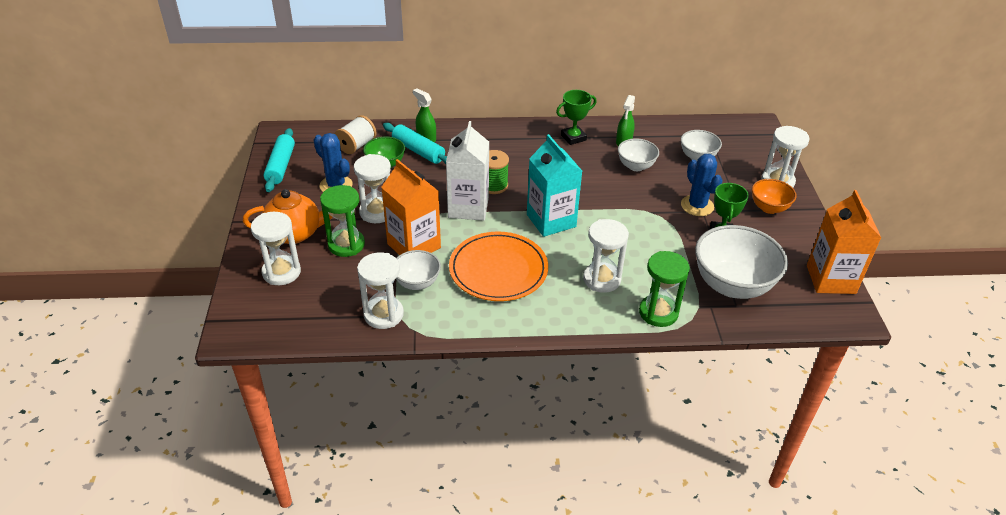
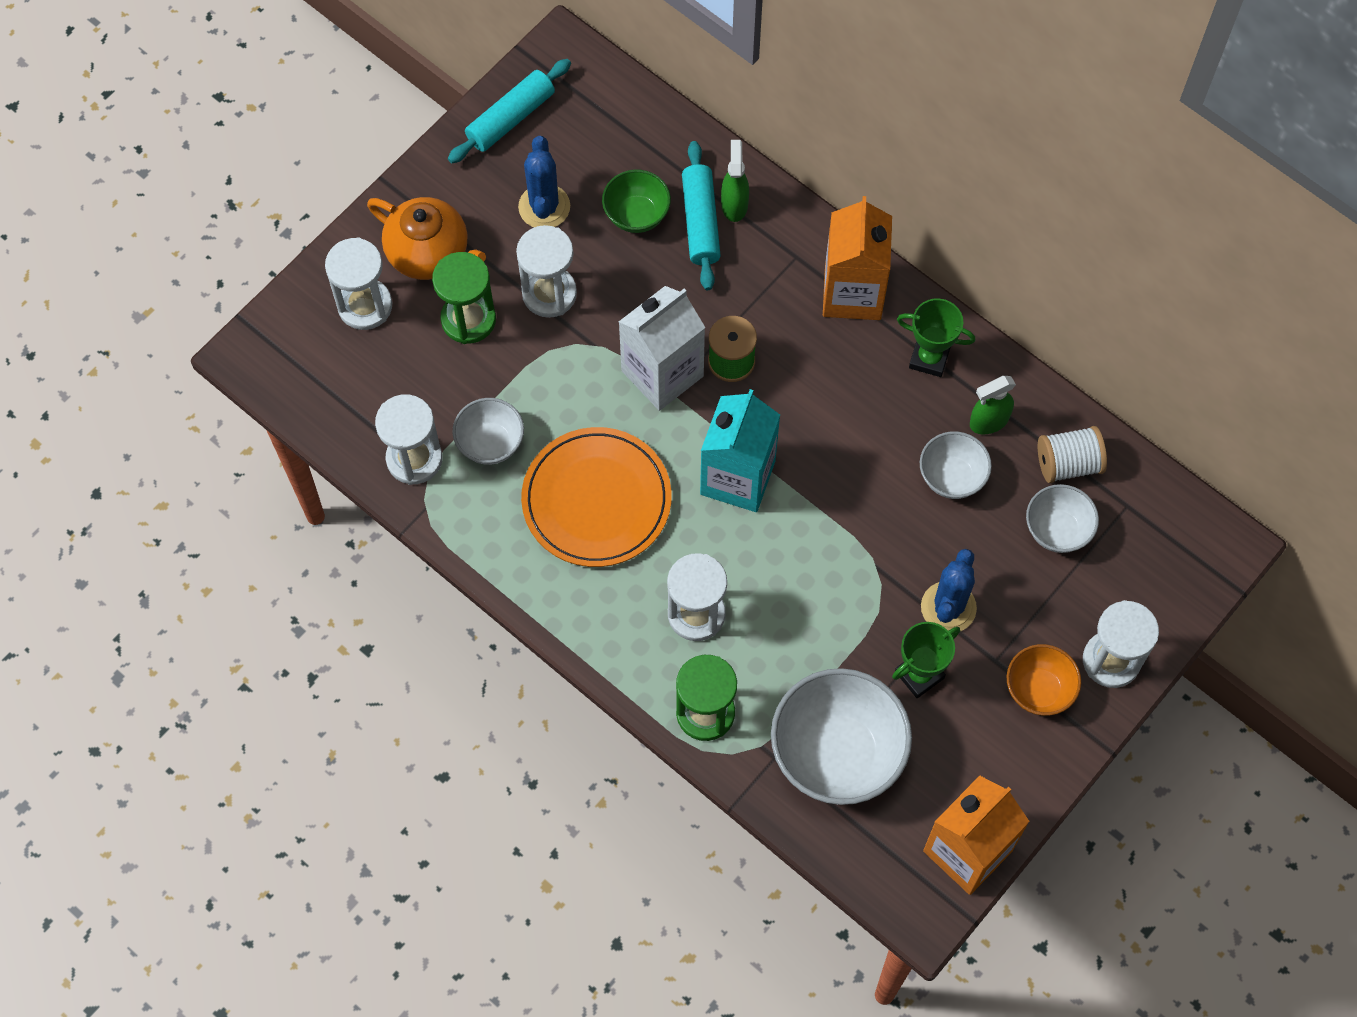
camera: 45 degrees right, 25 degrees up
(356, 145) = (634, 150): white spool -> white spool (1068, 463)
(414, 246) = (540, 384): orange carton -> orange carton (852, 293)

